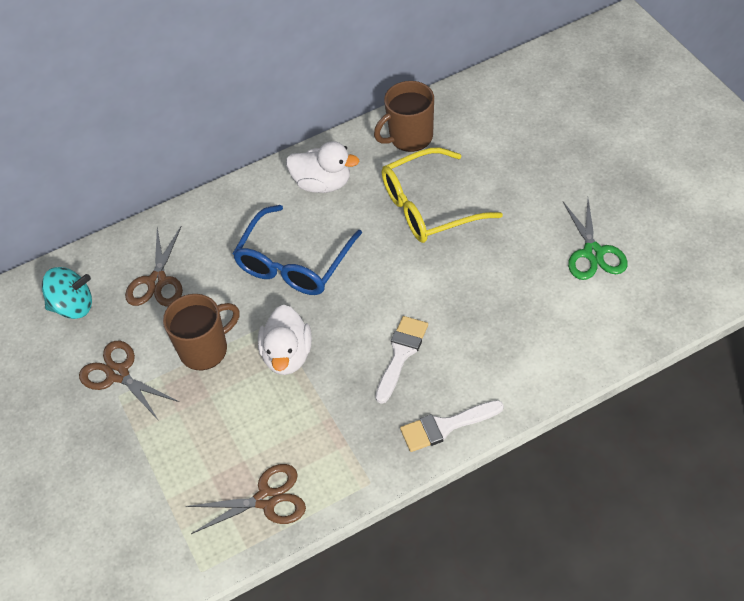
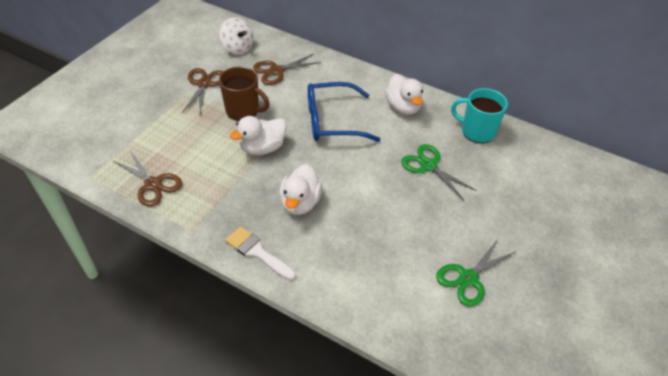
camera: 50 degrees right, 5 degrees down
(73, 306) = (237, 48): turquoise spinning top -> white spinning top
(401, 354) = (300, 203): white brush -> white duck
(410, 137) = (476, 131): brown mug -> turquoise mug
(429, 207) = (428, 166): yellow glasses -> green scissors

